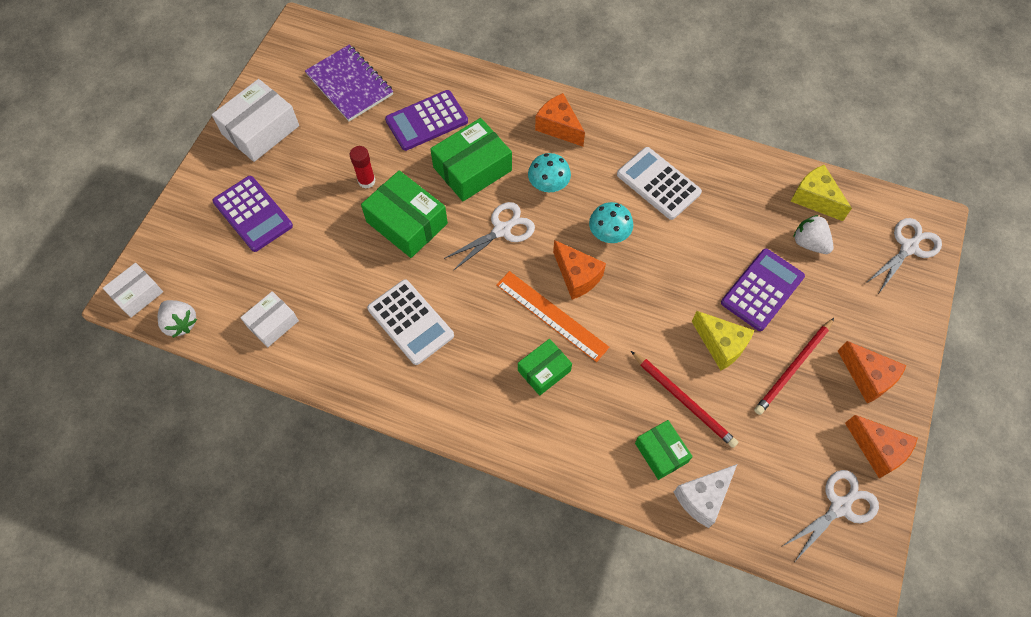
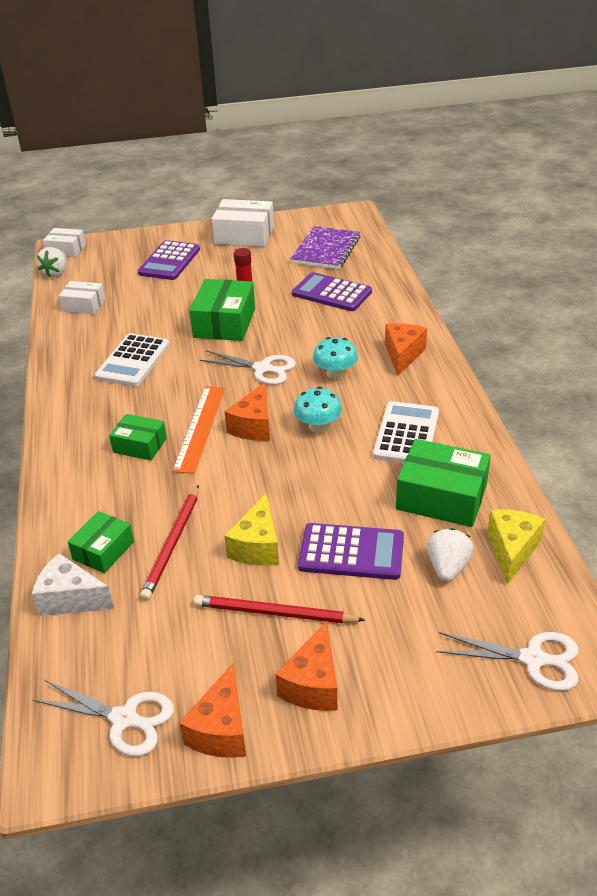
camera: 60 degrees right, 25 degrees down
(472, 169) = (309, 331): green box -> green box (441, 497)

